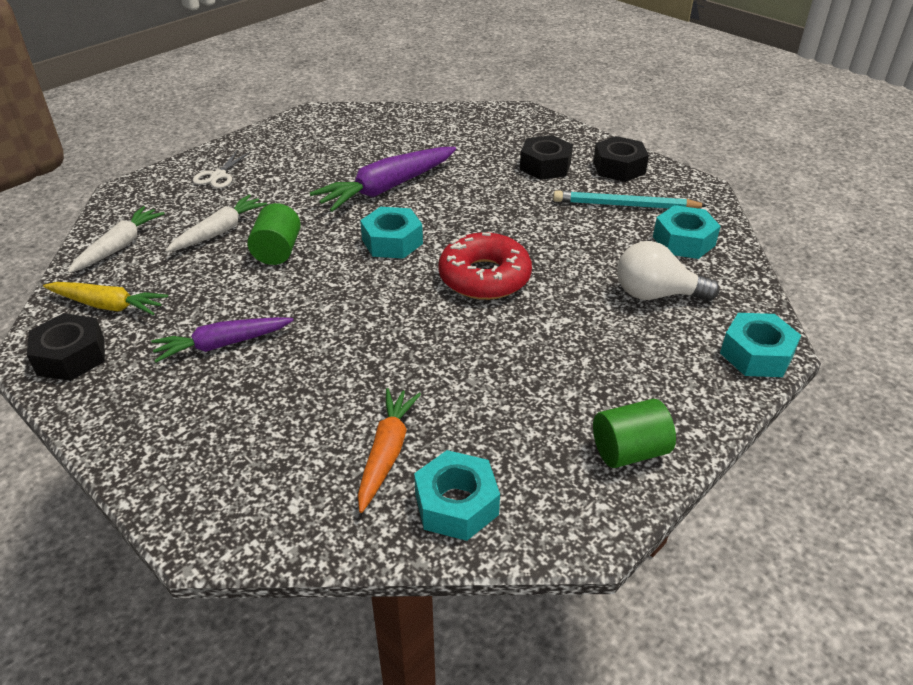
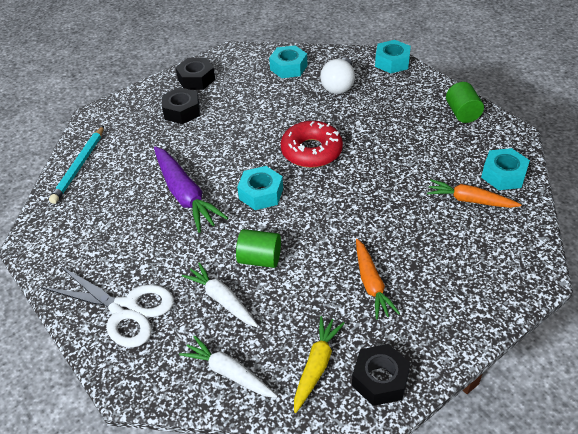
camera: 80 degrees left, 5 degrees up
(218, 176) = (125, 309): white scissors -> white scissors, size x1.96
(222, 344) = (371, 284): purple carrot -> orange carrot
(625, 205) = (243, 83): turquoise pencil -> turquoise pencil (79, 166)

